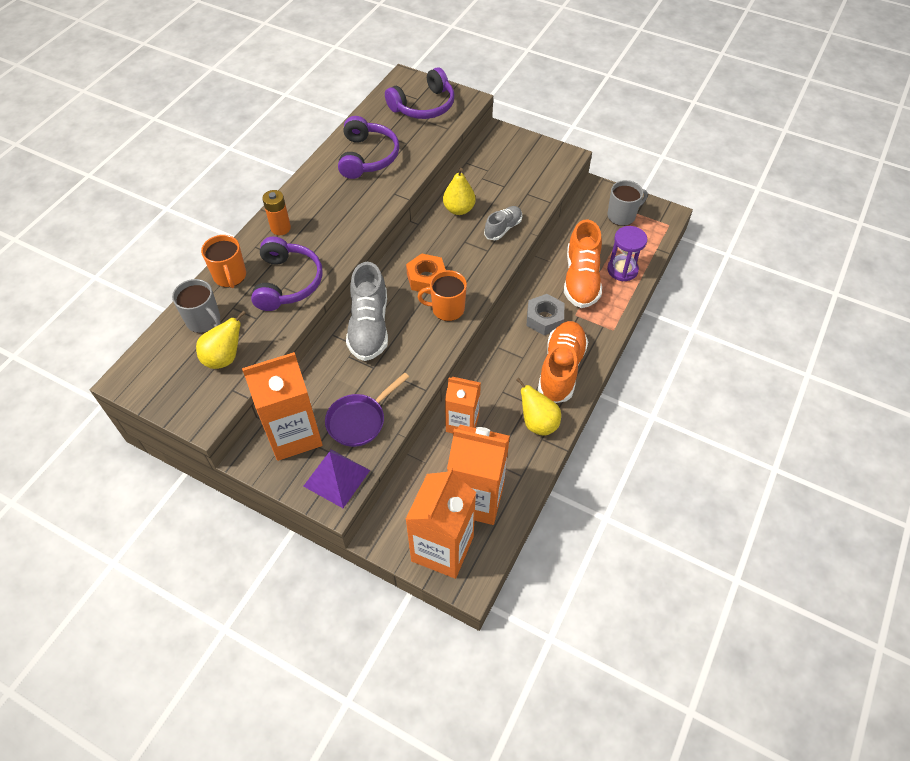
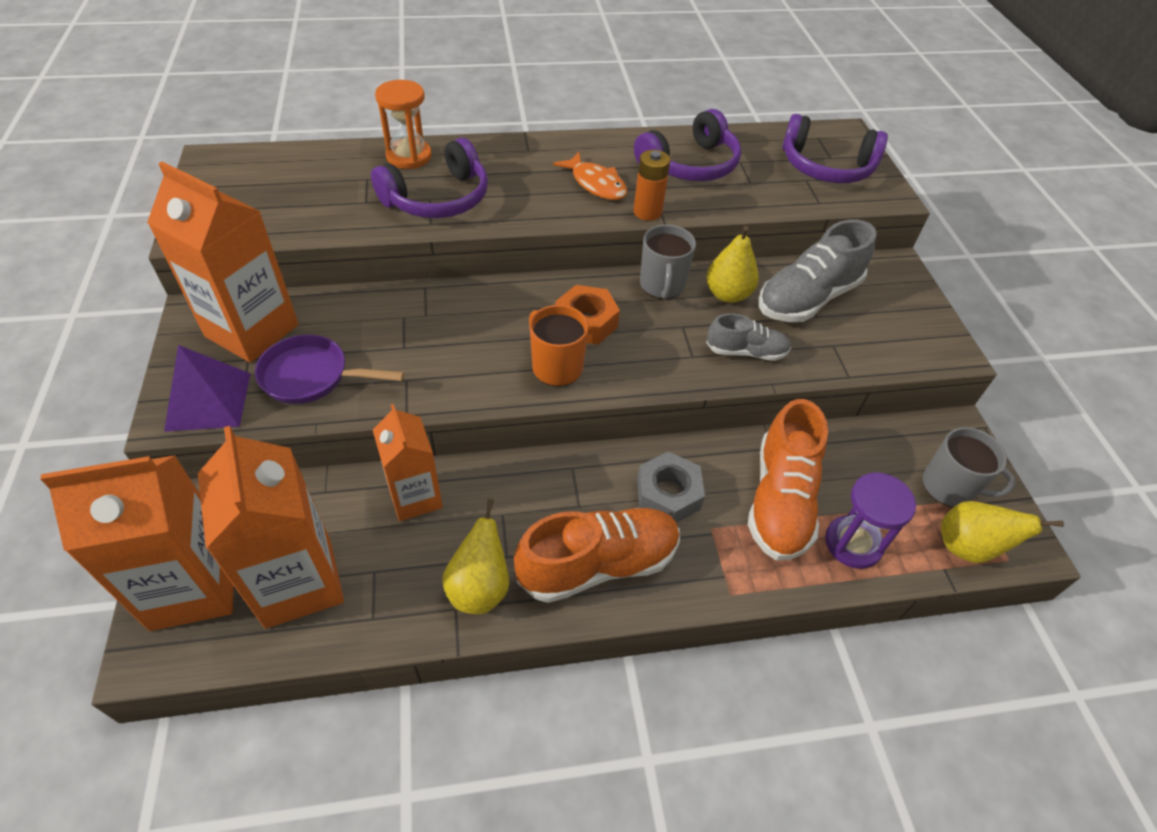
camera: 50 degrees right, 5 degrees down
(204, 320) = (331, 169): grey mug -> grey mug (662, 285)
(224, 358) = (290, 207): yellow pear -> yellow pear (967, 547)
(230, 276) = (409, 156): orange mug -> orange hourglass
(280, 228) = (512, 156): orange battery -> orange battery (647, 212)
(344, 206) = (596, 184): none -> orange fish
(369, 327) = (463, 311): grey shoe -> grey shoe (807, 298)
(581, 279) = (780, 500): orange shoe -> orange shoe turned 45 degrees counterclockwise

